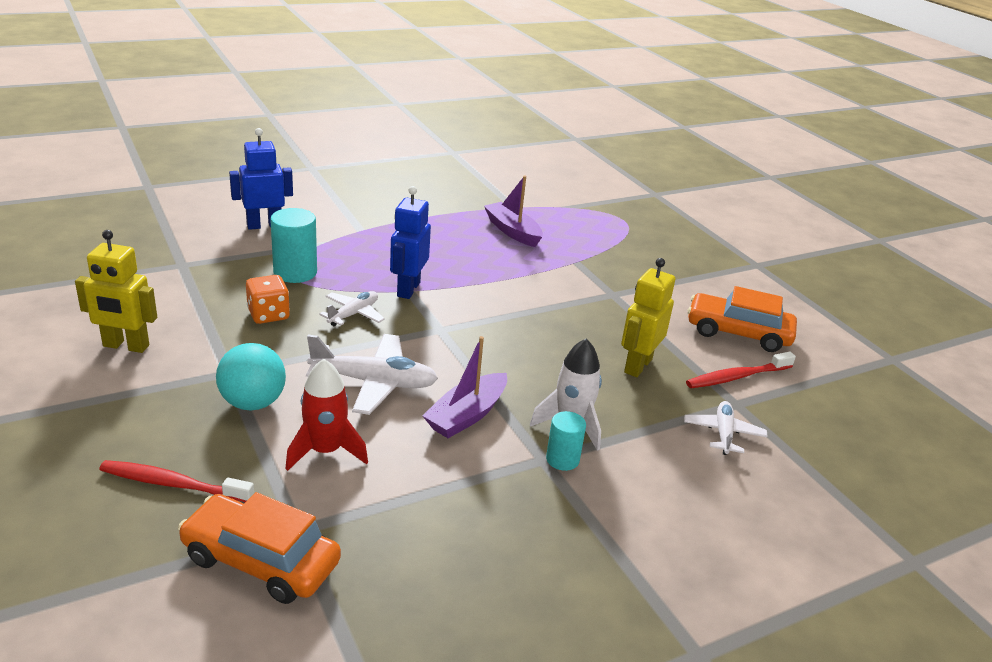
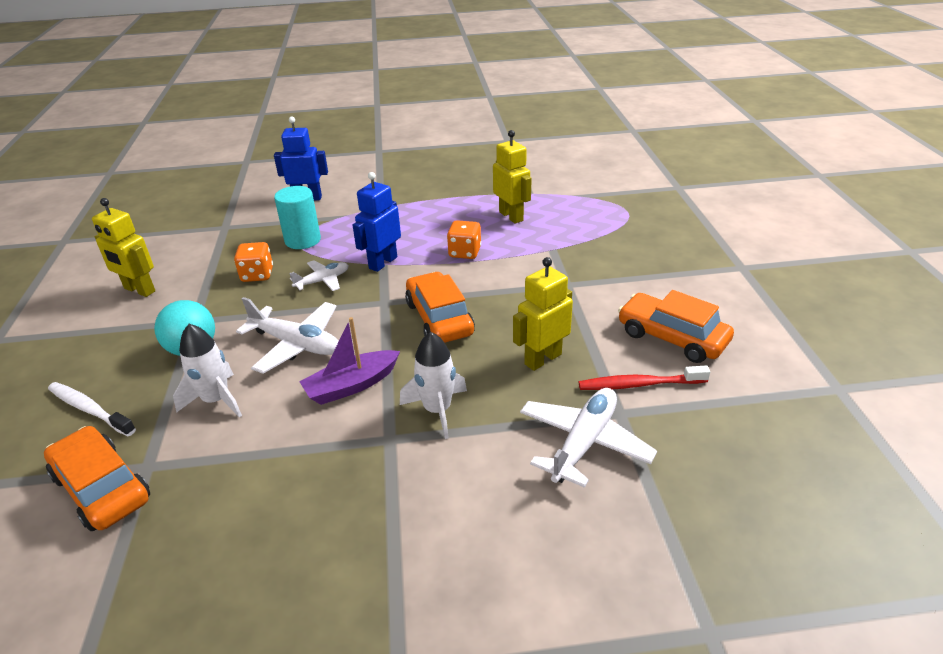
camera: 25 degrees right, 5 degrees up
(173, 484) = (89, 409): red toothbrush -> white toothbrush
(325, 451) = (216, 400): red rocket -> white rocket
(490, 271) = (464, 252): none -> orange dice
(510, 339) = (439, 318): none -> orange car
(512, 231) = (511, 216): purple boat -> yellow robot
(562, 459) = (406, 442): turquoise cylinder -> none
(723, 433) = (584, 443): white plane -> white plane, size x1.66

